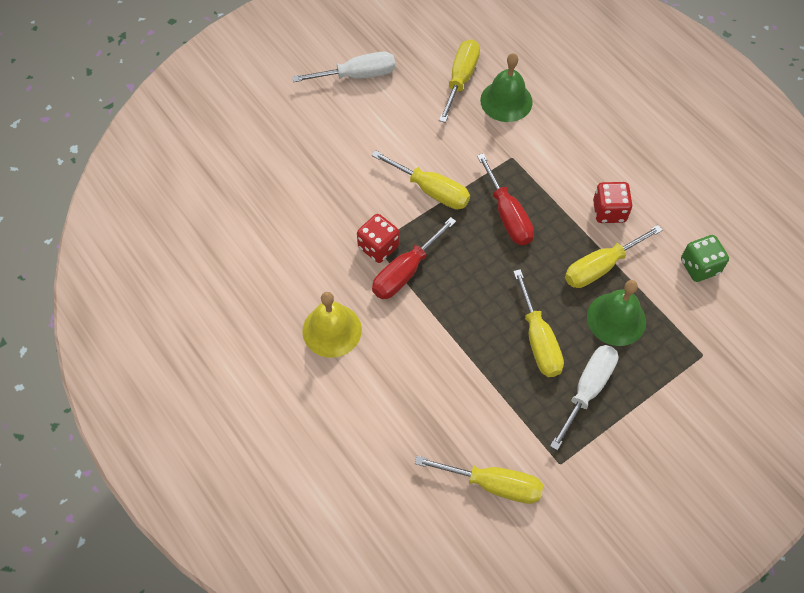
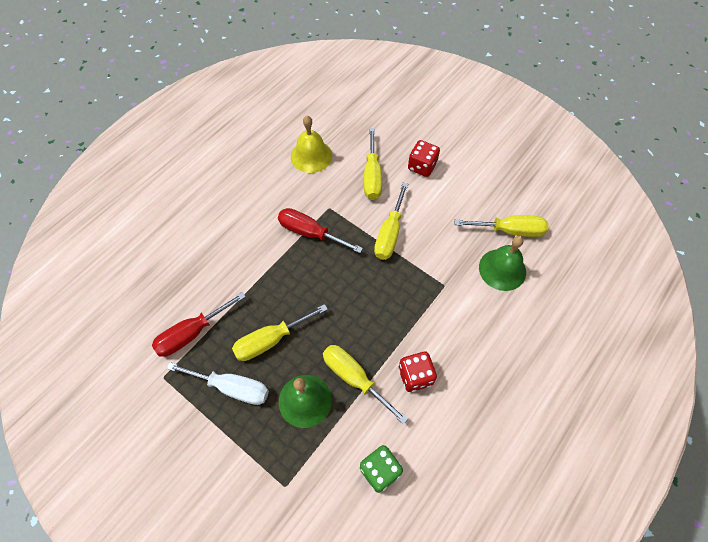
camera: 75 degrees right, 0 degrees up
(332, 330) = (250, 199): yellow bell -> yellow bell (311, 156)
(357, 75) = (480, 160): white screwdriver -> none
(378, 247) = (327, 210): red dice -> red dice (422, 166)
(493, 484) = (141, 331): yellow screwdriver -> yellow screwdriver (372, 176)
(507, 215) = (384, 293): red screwdriver -> red screwdriver (192, 333)

